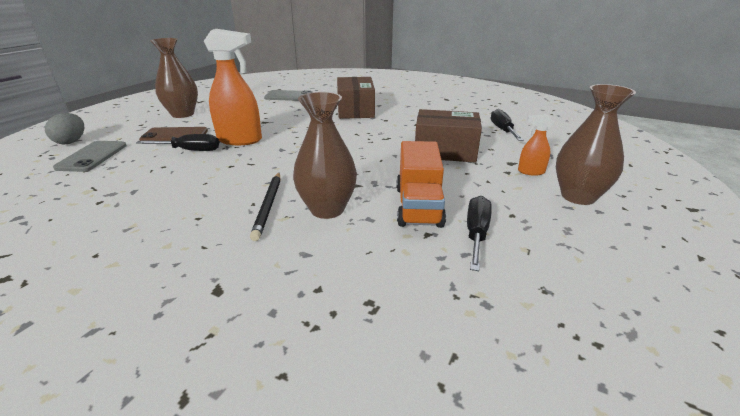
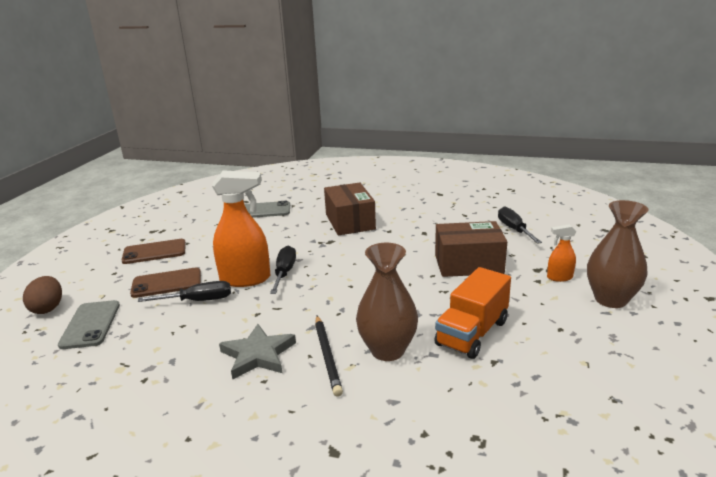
camera: 10 degrees left, 5 degrees down
(71, 141) = (48, 308): grey egg -> brown egg
(182, 114) = (154, 252): brown vase -> brown phone
(208, 196) = (258, 355): none -> grey star
(418, 206) = (472, 333): orange truck -> orange truck turned 45 degrees clockwise
(476, 234) = (537, 354): black screwdriver -> black screwdriver (284, 273)

